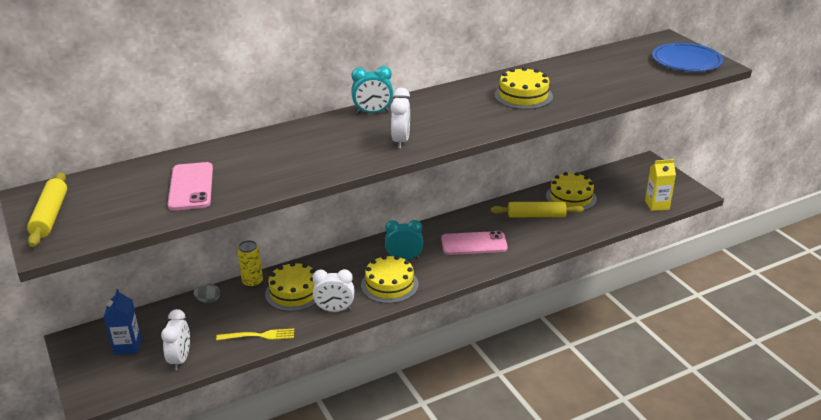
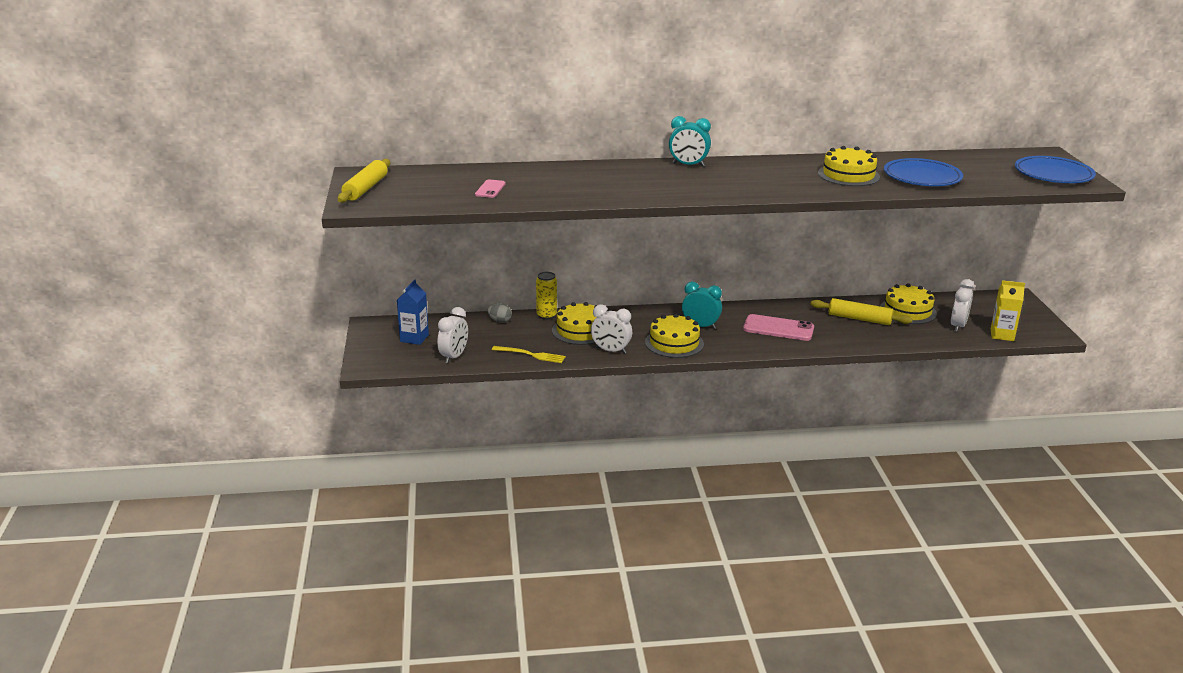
camera: 20 degrees right, 5 degrees down
(191, 187) = (490, 189): pink phone -> pink phone, size x0.56
(401, 141) = (700, 188): white clock -> white clock (958, 326)
(586, 86) = (922, 177): none -> blue plate

